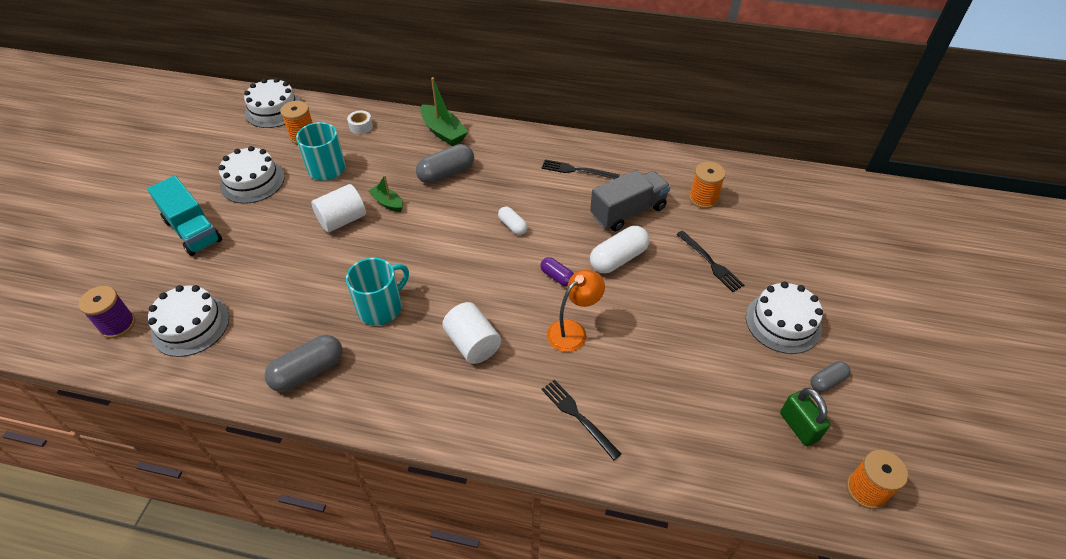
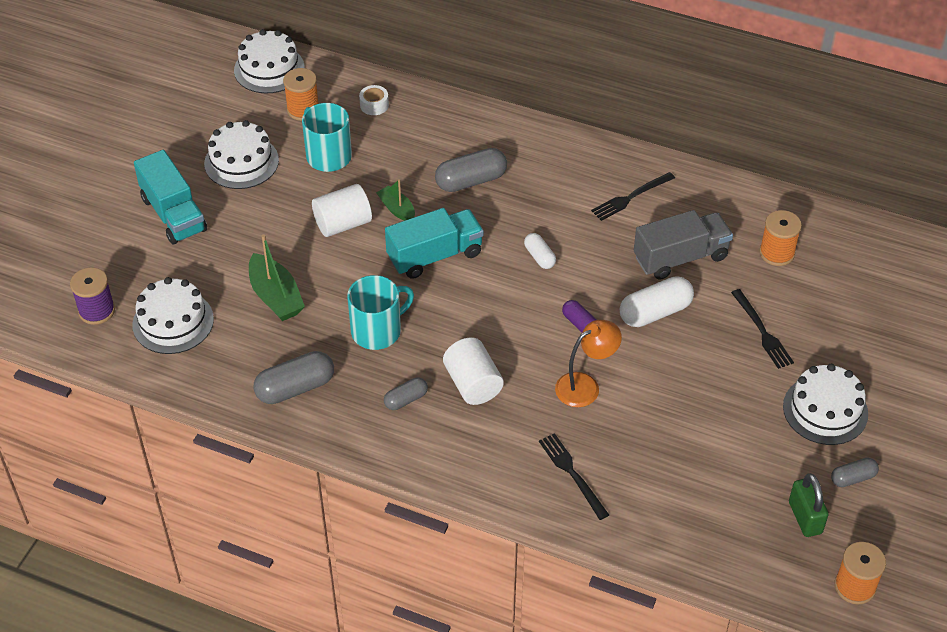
camera: 10 degrees right, 0 degrees up
(413, 367) = (406, 399): none -> grey capsule
(424, 236) = (435, 256): none -> turquoise truck
(443, 132) = (474, 125): green boat -> green boat (276, 297)
(577, 170) = (631, 197): black fork -> black fork turned 60 degrees counterclockwise

